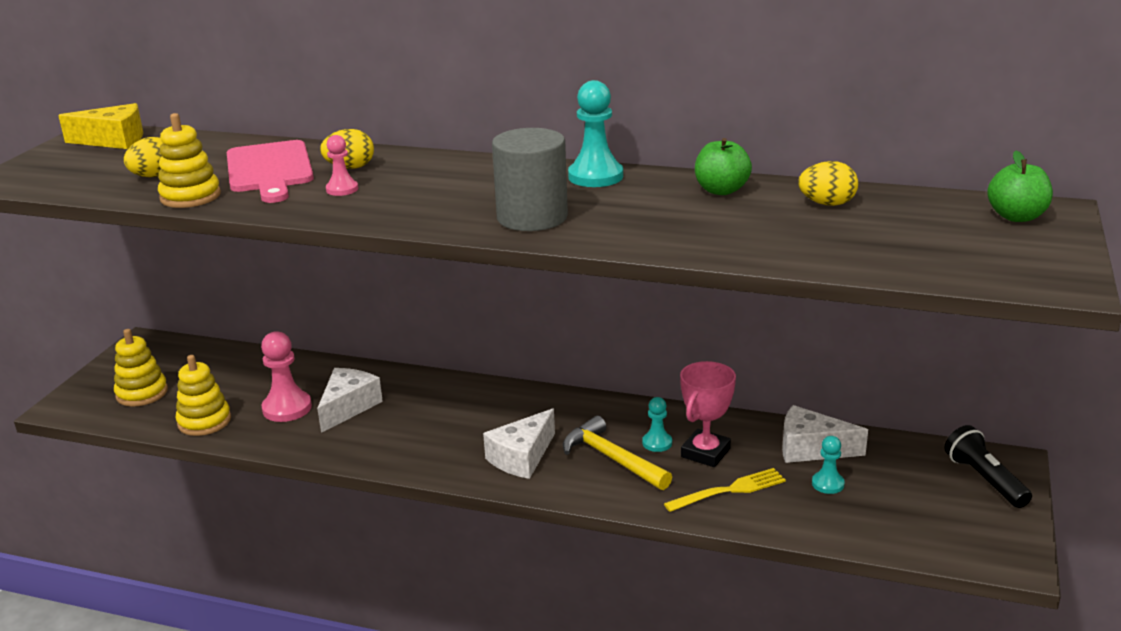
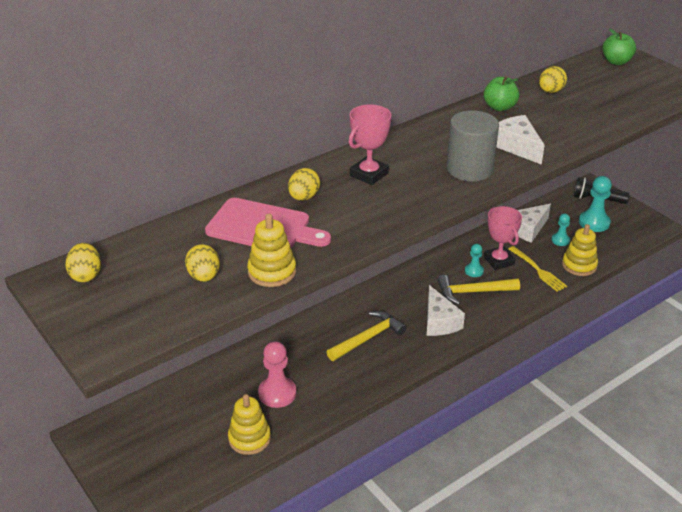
camera: 55 degrees left, 10 degrees up
(113, 140) = (86, 275): yellow cheese -> yellow egg
(142, 393) = (169, 459): yellow stacking toy -> yellow stacking toy (579, 265)
(342, 189) = (340, 212): pink pawn -> none
(348, 407) = (307, 366): white cheese -> white cheese (516, 147)
(435, 423) = (368, 338): none -> yellow hammer
(440, 178) = (369, 174): none -> pink trophy
(595, 176) = (433, 130): turquoise pawn -> turquoise pawn (594, 222)
(729, 490) = (538, 270): yellow fork -> yellow fork turned 135 degrees clockwise

